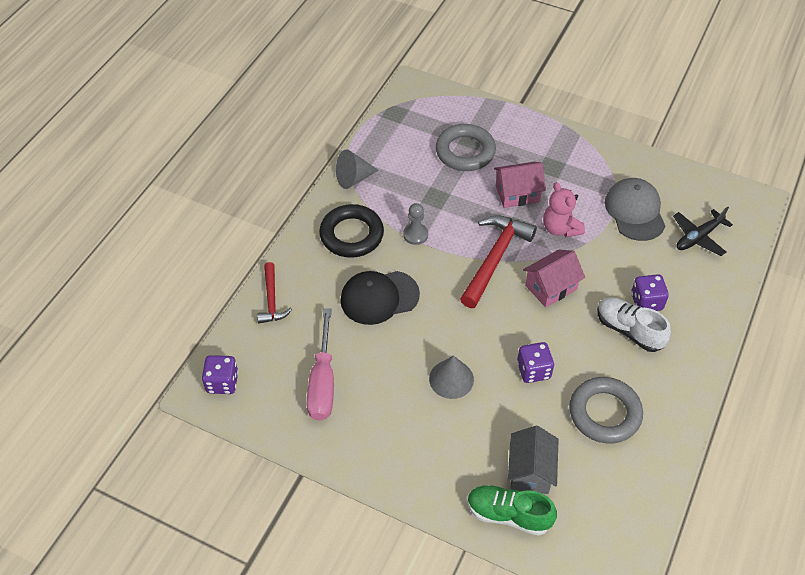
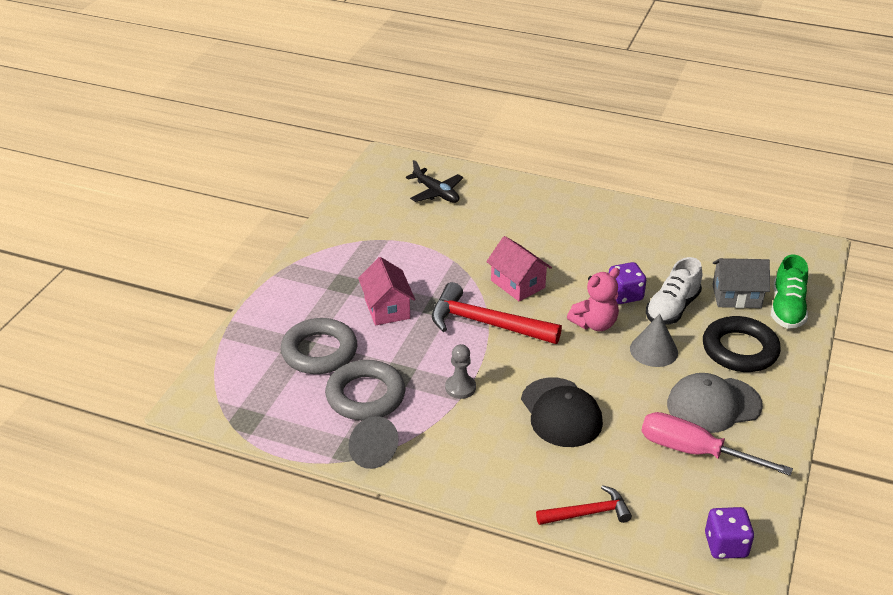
camera: 95 degrees left, 15 degrees down
(322, 383) = (693, 451): pink screwdriver -> pink screwdriver turned 150 degrees counterclockwise
(351, 235) = (468, 445): black ring -> black ring (740, 350)
(560, 228) = (436, 277): pink teddy bear -> pink teddy bear (594, 324)
(604, 413) = (657, 253): grey ring -> grey ring (365, 395)
(629, 330) = (559, 236): white shoe -> white shoe (672, 308)
(635, 211) = (406, 229): grey cap -> grey cap (713, 405)
(646, 302) = (523, 225): purple dice -> none

